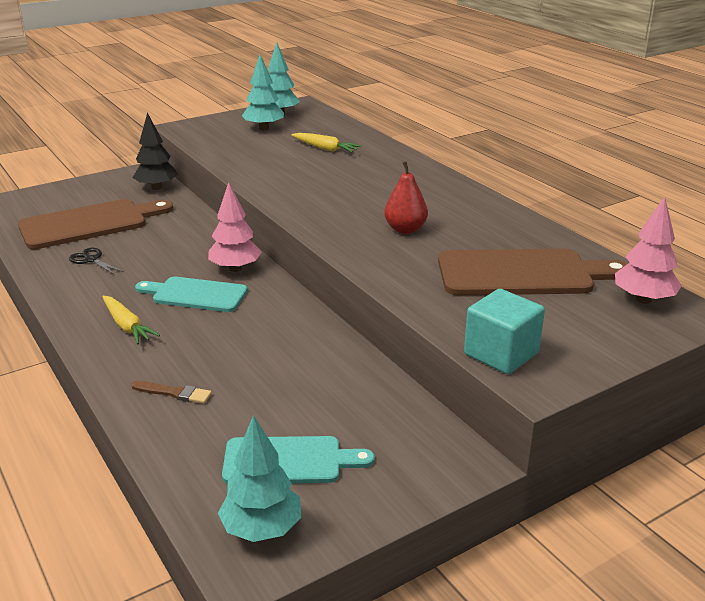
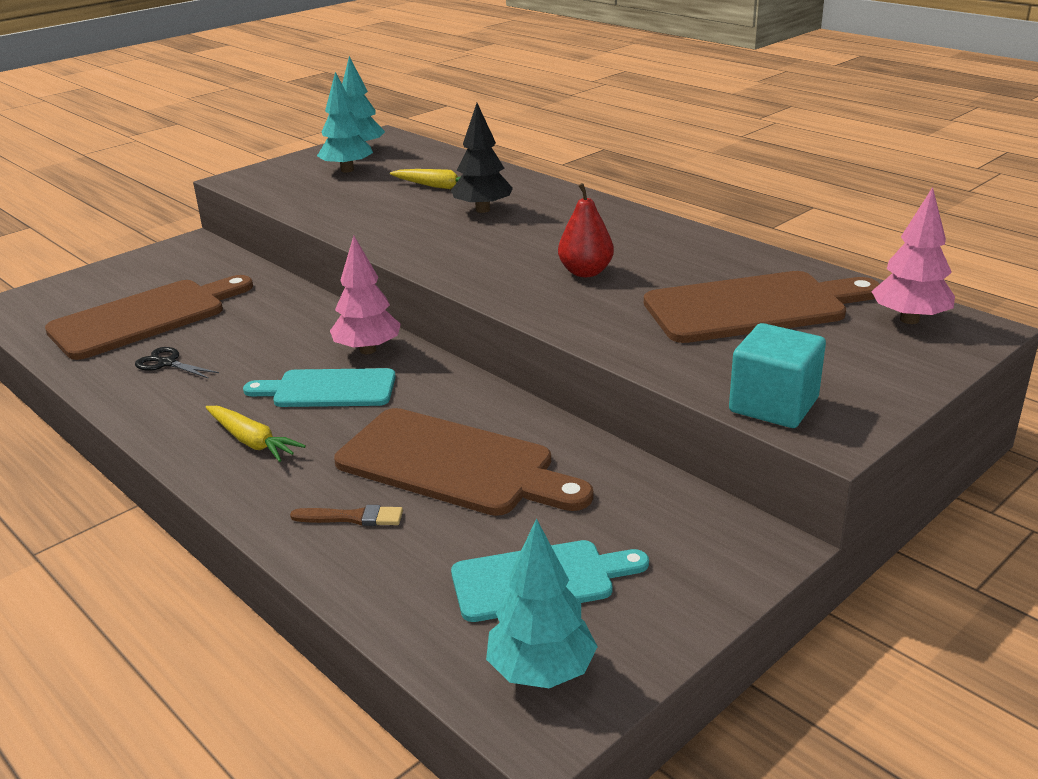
camera: 10 degrees left, 0 degrees up
(157, 187) = (219, 261): black tree -> black tree (482, 210)
(261, 364) = (453, 465): none -> brown cutting board

